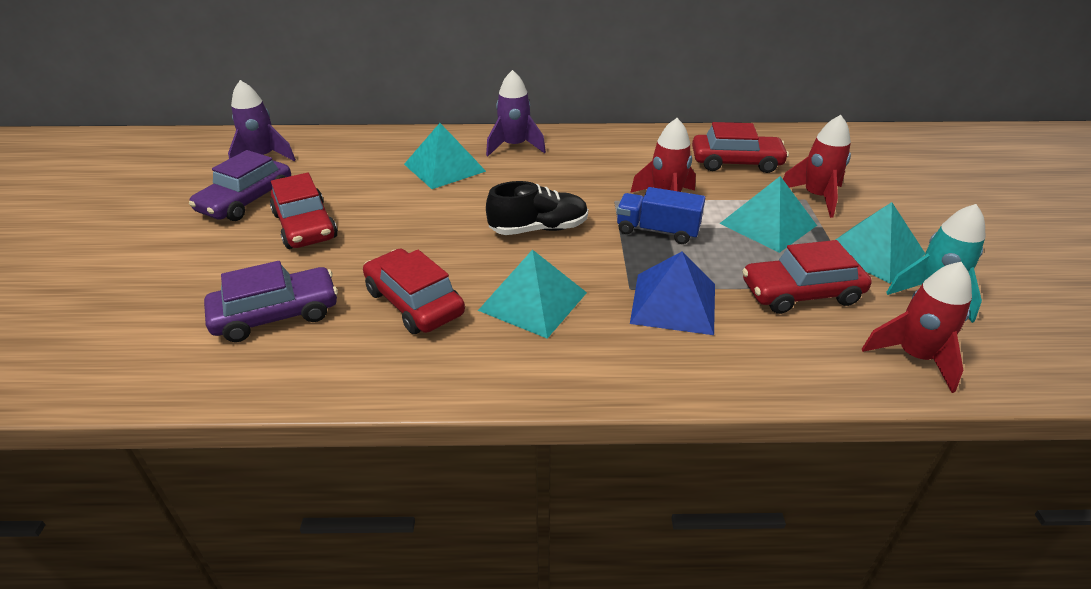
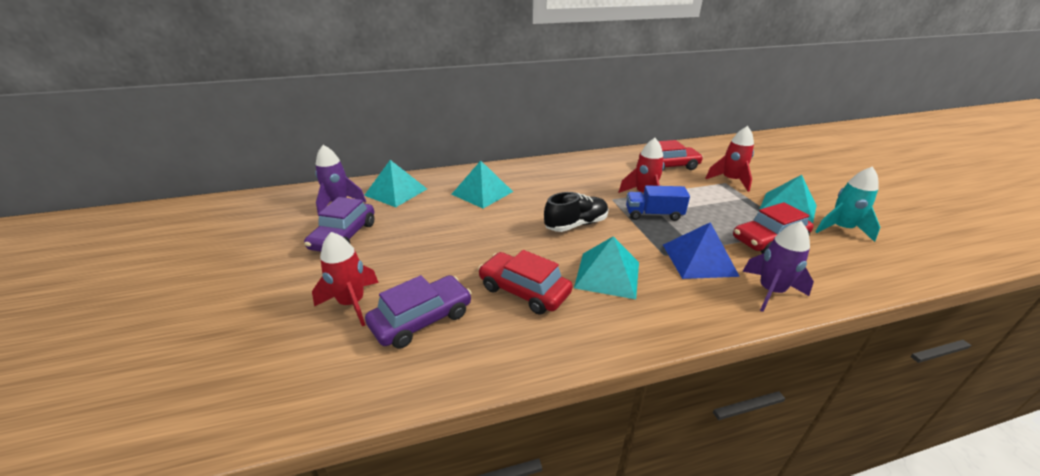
camera: 15 degrees left, 5 degrees down
(305, 226) = (403, 248): red car -> none
(514, 146) = (521, 173): purple rocket -> purple rocket (770, 291)
(768, 224) = (716, 200): turquoise pyramid -> turquoise pyramid (396, 192)
(914, 357) = (863, 268): red rocket -> red rocket (352, 303)

